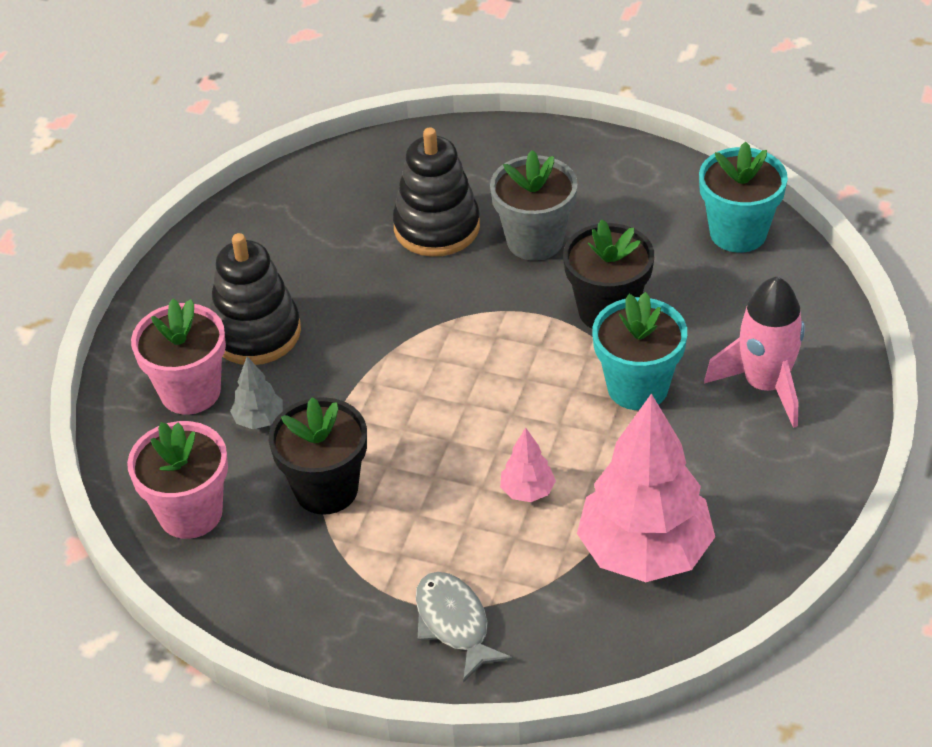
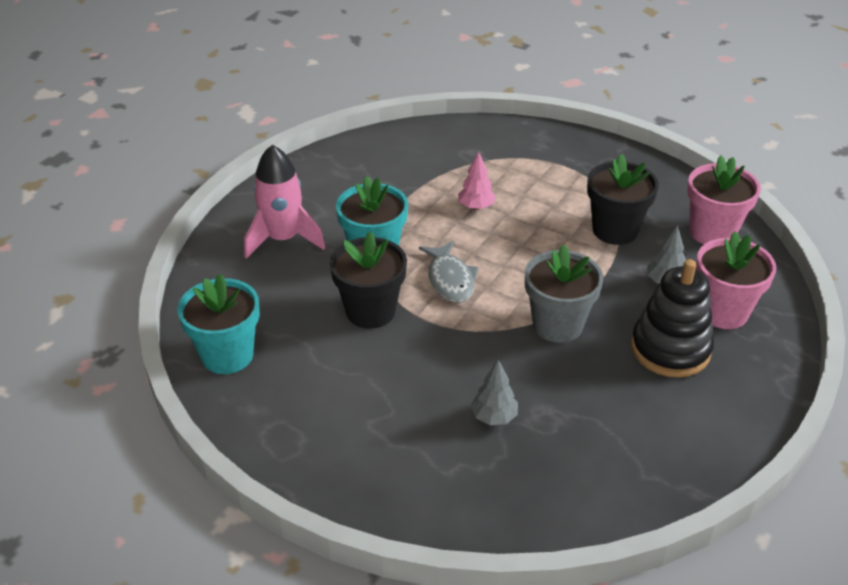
camera: 170 degrees left, 5 degrees down
(437, 227) = (494, 417): black stacking toy -> grey tree
(454, 623) = (540, 152): grey fish -> grey fish (450, 280)
(535, 241) = (407, 384): grey flower pot -> grey flower pot (557, 325)
(645, 552) = (414, 166): pink tree -> none

